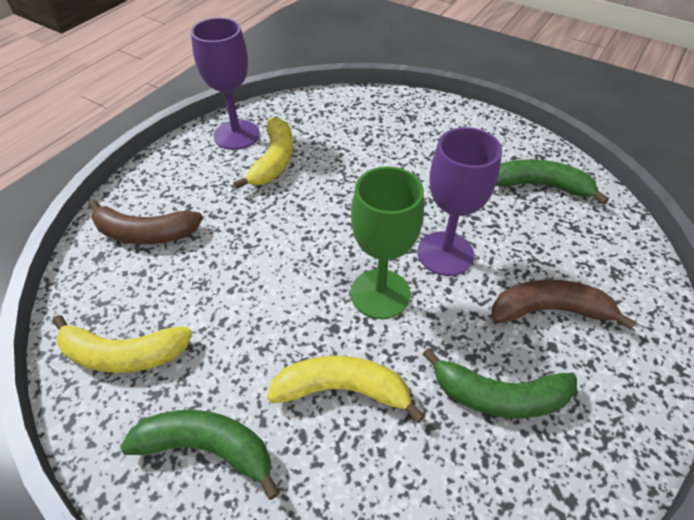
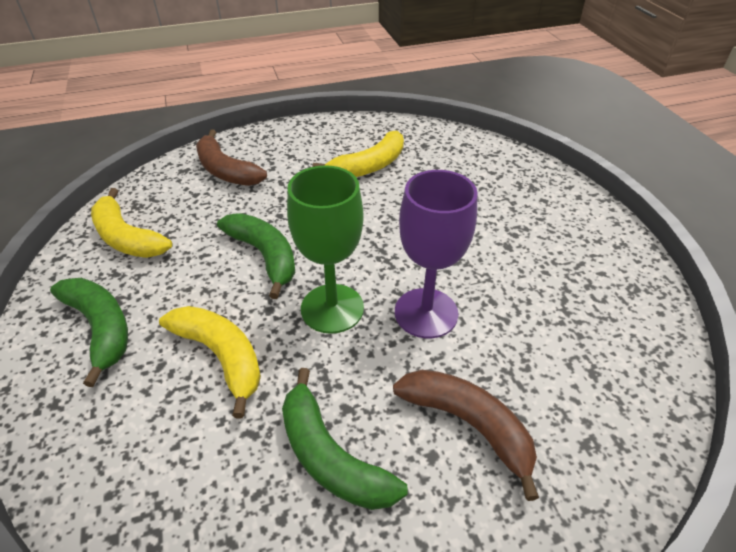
camera: 40 degrees right, 5 degrees down
(236, 135) = (363, 135): purple goblet -> none
(541, 186) = (601, 313): green banana -> green banana (265, 256)

